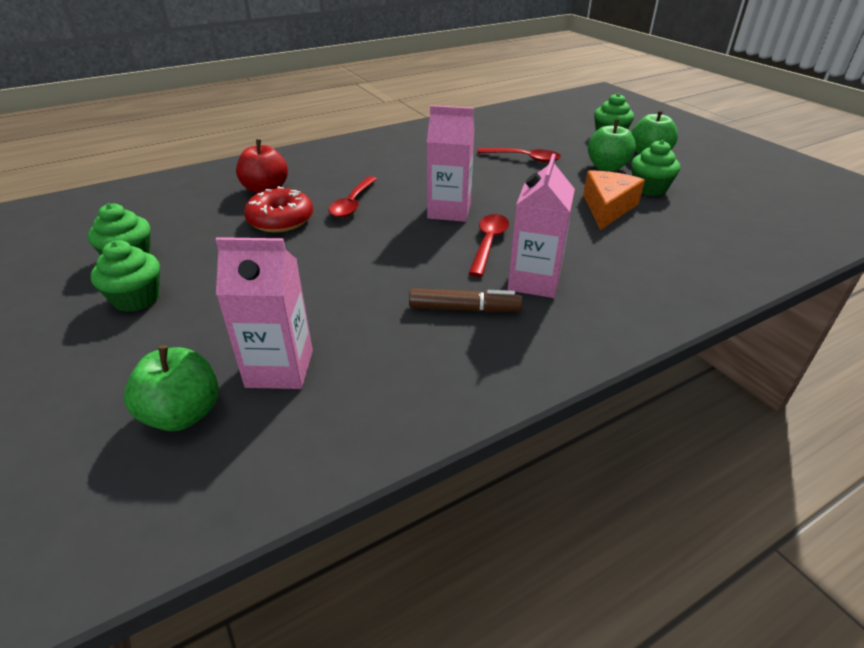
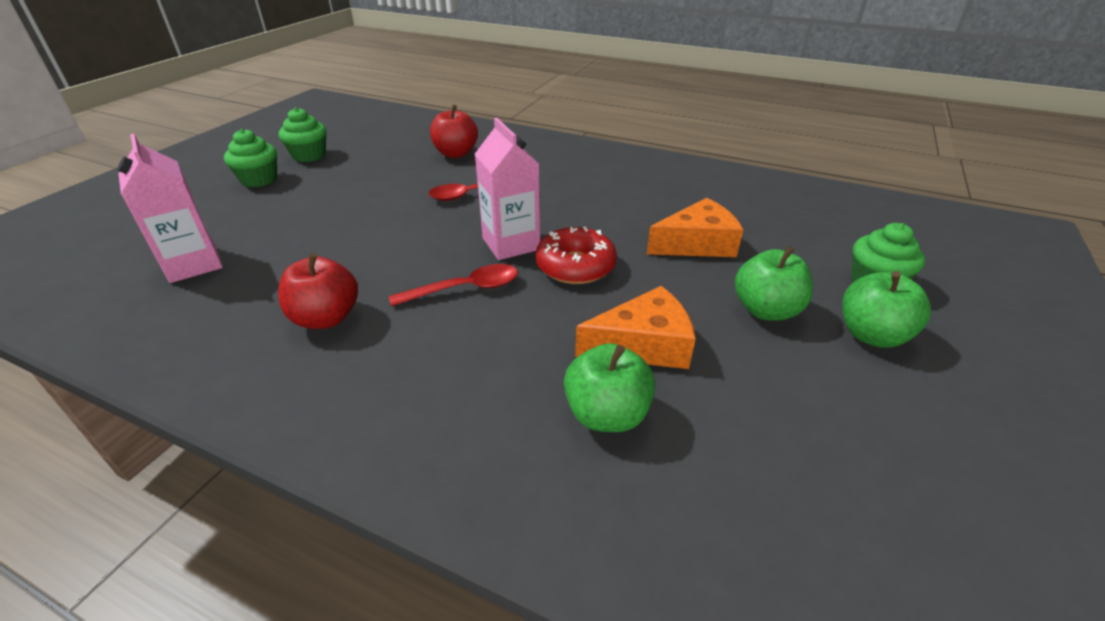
camera: 55 degrees right, 0 degrees up
(183, 414) = (129, 251): green apple -> green apple (606, 414)
(280, 220) = (411, 178): red donut -> red donut (575, 266)
(464, 309) = (326, 318): brown marker -> red apple
(524, 158) = (697, 244): red spoon -> orange cheese
(534, 281) = (409, 343): pink carton -> none
(649, 188) = (751, 366): green cupcake -> none

